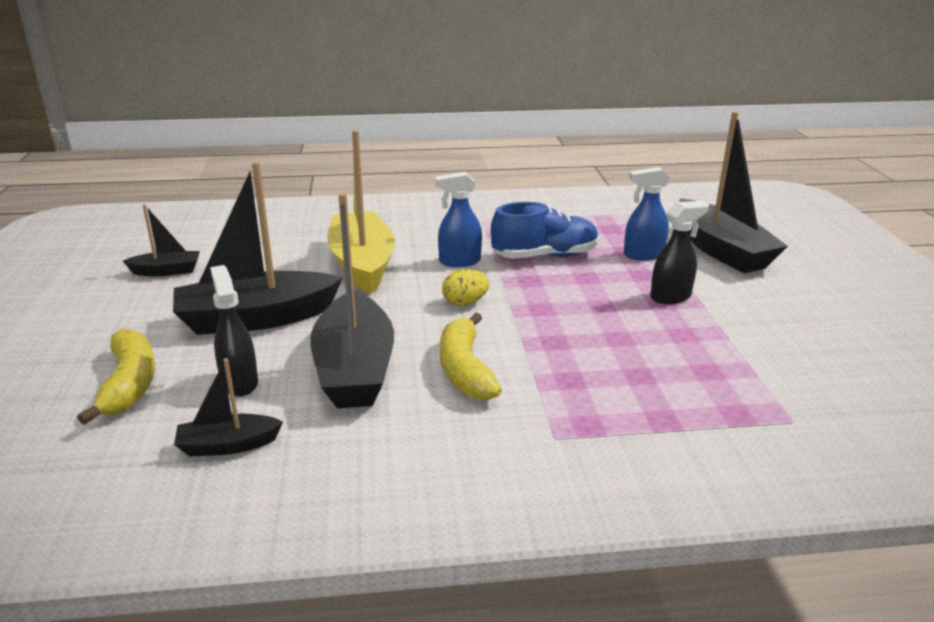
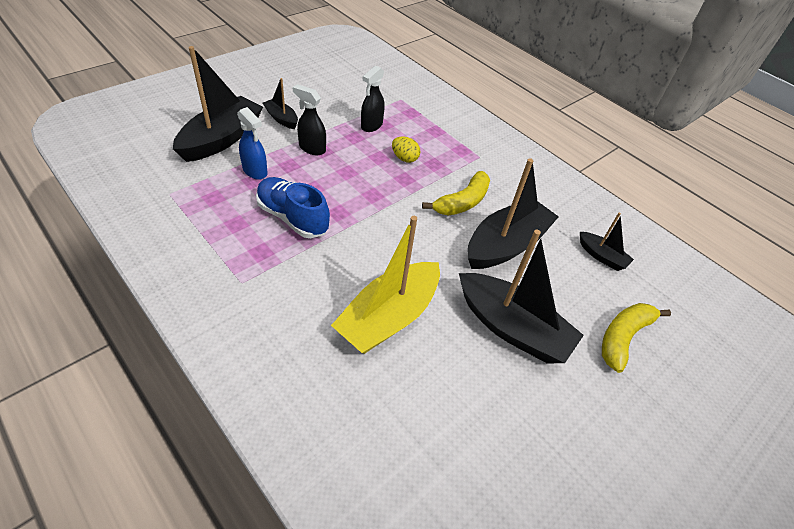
camera: 130 degrees left, 20 degrees up
(167, 271) = (519, 457): black boat -> black boat (281, 119)
(239, 382) = (567, 286): black spray bottle -> black spray bottle (371, 125)
(459, 261) = (338, 260): blue spray bottle -> none
(465, 303) = (395, 231): yellow egg -> yellow egg (404, 158)

